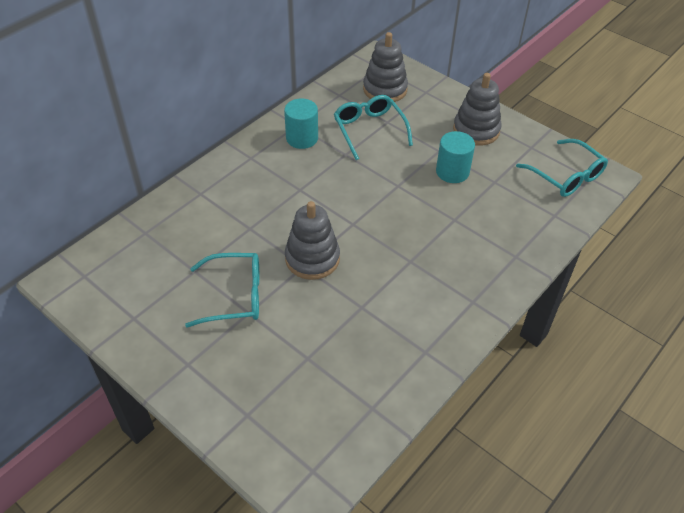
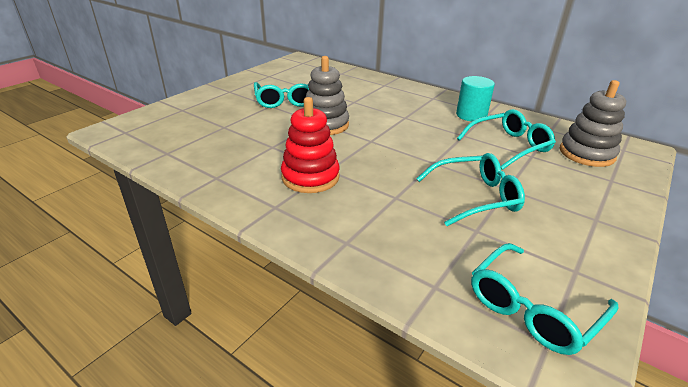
camera: 85 degrees right, 15 degrees down
(424, 275) = (310, 177): none -> red stacking toy
(452, 172) = (475, 197): turquoise cylinder -> turquoise glasses
(476, 130) = (570, 218): grey stacking toy -> none

